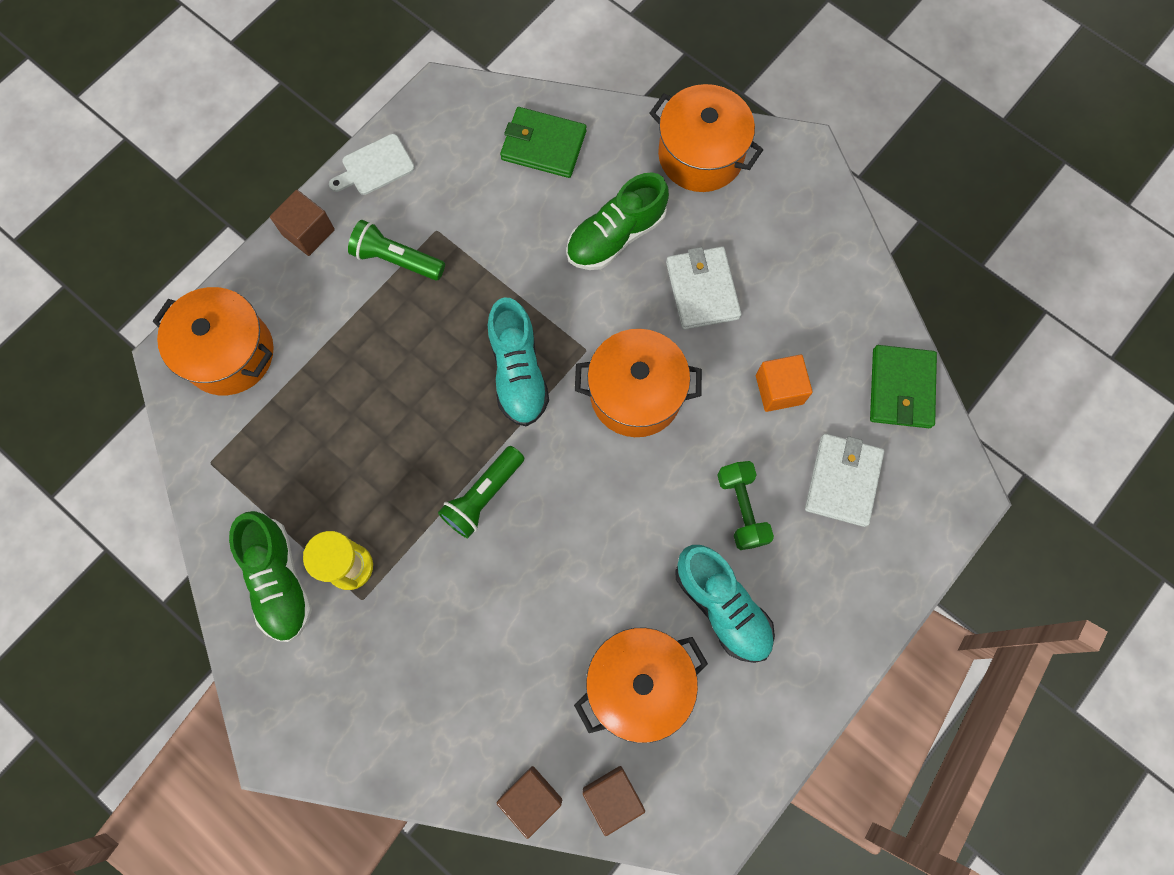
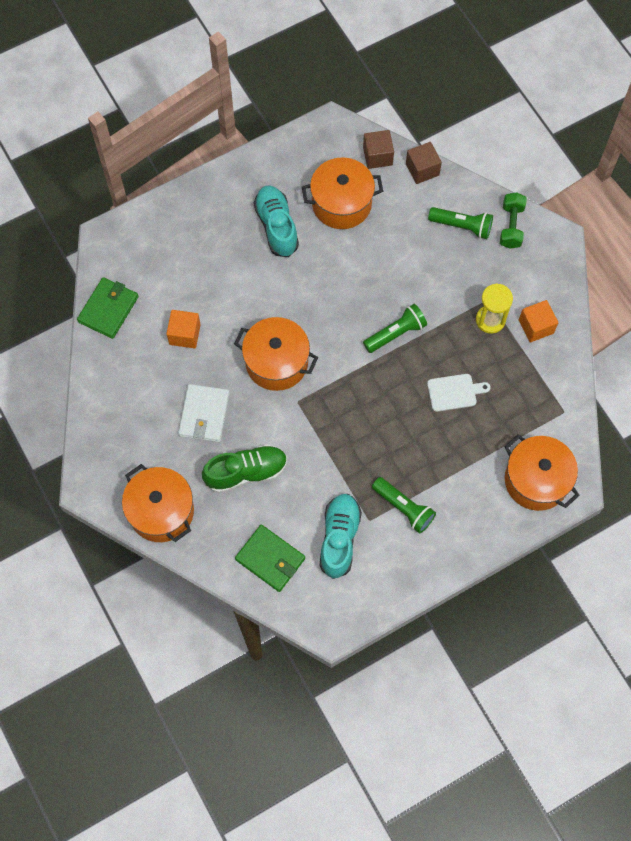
camera: 160 degrees left, 5 degrees down
(279, 580) = (536, 326): green shoe -> orange cube
(308, 232) = (460, 550): brown cube -> none
(374, 166) = (398, 585): white cutting board -> white cutting board (454, 392)
(436, 714) = (462, 226): none -> green flashlight
(518, 372) = (347, 402): turquoise shoe -> turquoise shoe (339, 538)
(741, 509) = (241, 274): green dumbbell -> green dumbbell (511, 226)
(843, 481) = (172, 269): white wallet -> none

